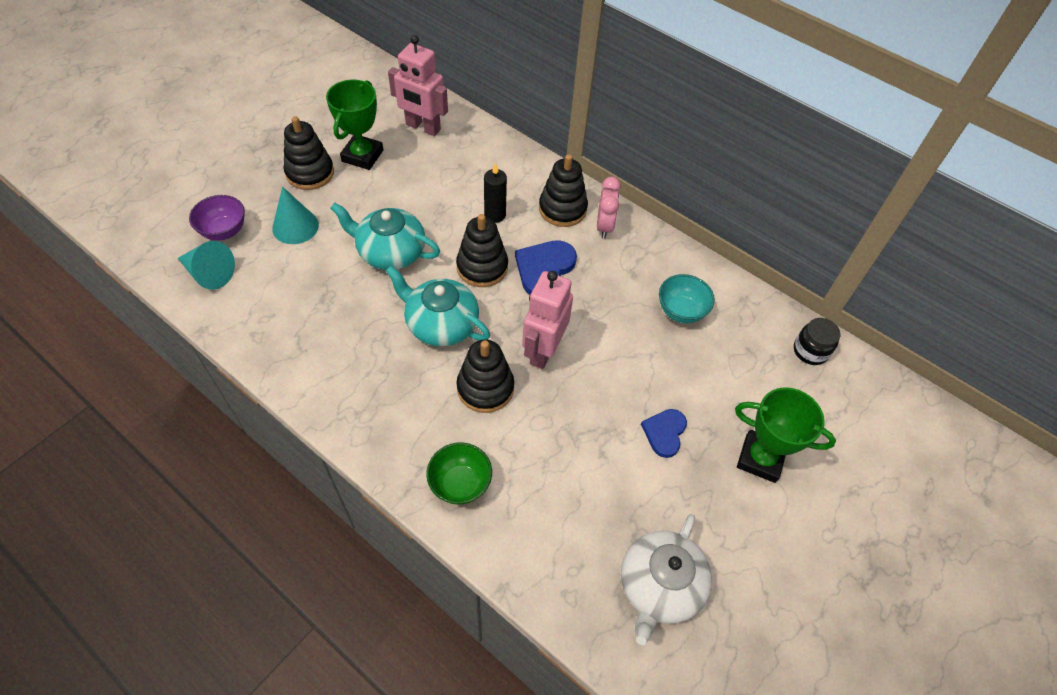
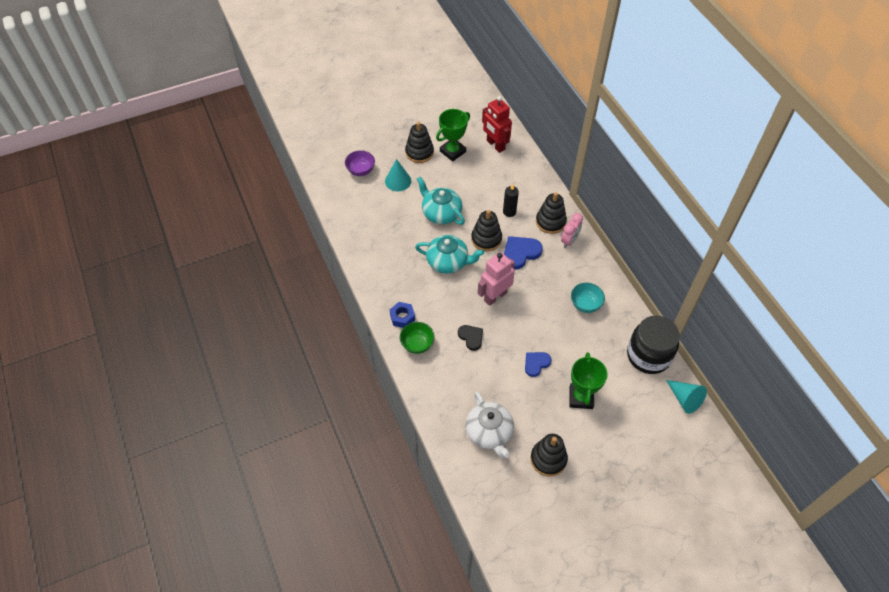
camera: 30 degrees right, 0 degrees up
(209, 273) = (344, 191): turquoise cone -> turquoise cone (684, 399)
(411, 447) = (402, 317): none -> blue nut
(423, 127) = (495, 145): pink robot -> red robot
(441, 324) = (448, 262): turquoise teapot -> turquoise teapot turned 135 degrees clockwise
(485, 388) = (454, 303): black stacking toy -> black stacking toy (548, 459)
(542, 433) = (471, 337): none -> black heart
(659, 586) = (489, 432): white teapot -> white teapot turned 75 degrees counterclockwise
(760, 458) = (581, 397): green trophy -> green trophy turned 45 degrees clockwise
(810, 351) = (648, 355): black jar -> black jar, size x2.00

